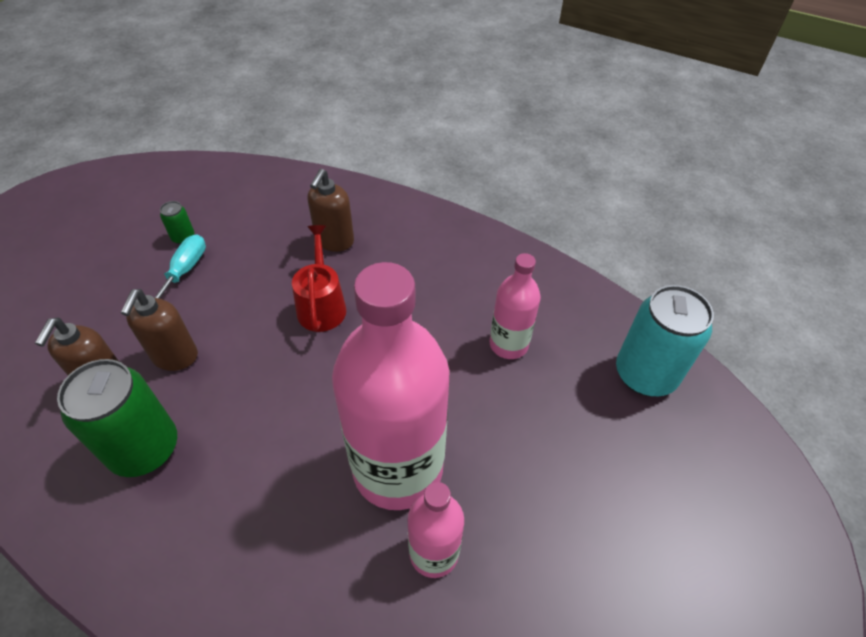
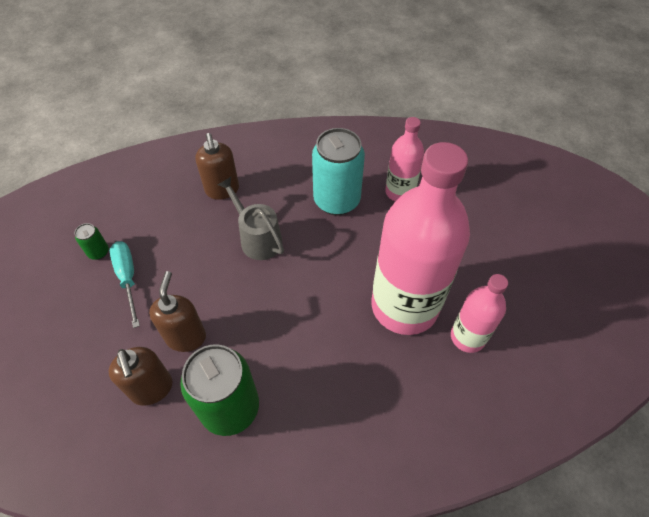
camera: 35 degrees left, 5 degrees up
(175, 357) = (186, 337): brown soap dispenser -> brown soap dispenser turned 150 degrees counterclockwise
(321, 305) = (257, 238): red watering can -> grey watering can
(645, 374) = (488, 165): turquoise can -> turquoise can (336, 200)

